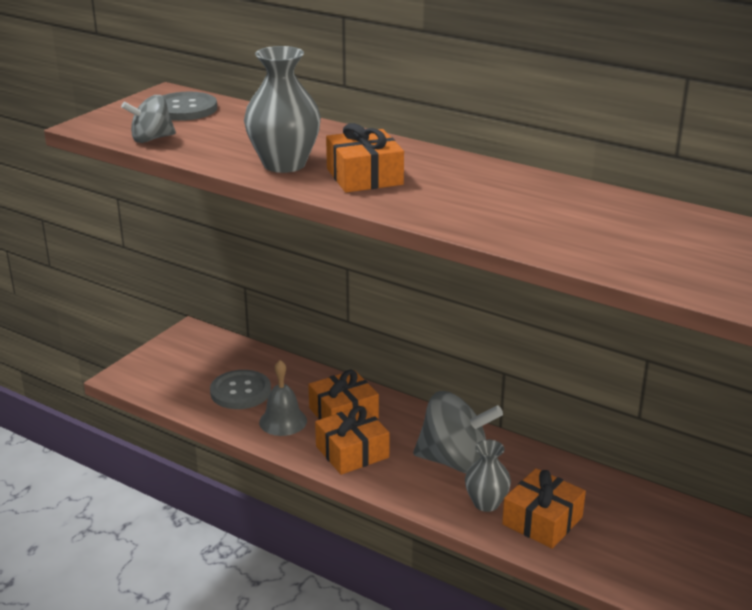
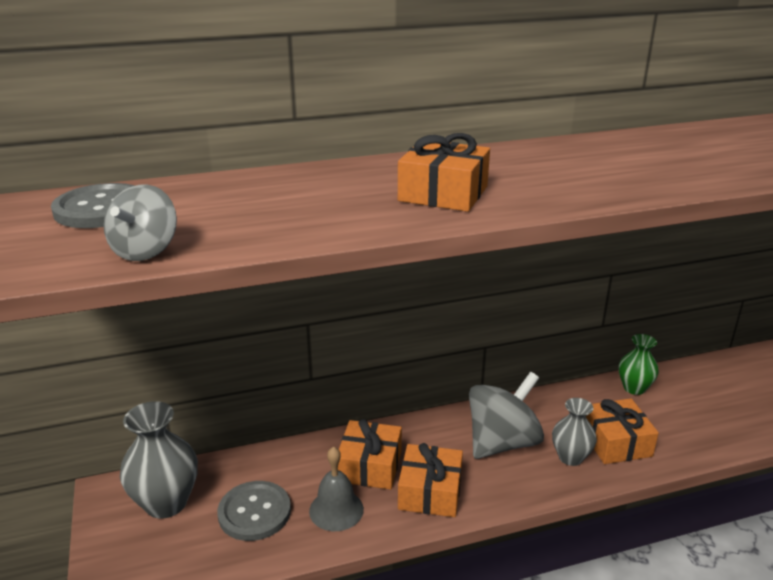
camera: 50 degrees left, 0 degrees up
(284, 164) = (352, 213): grey vase -> grey vase (166, 503)
(644, 504) = (634, 388): none -> green vase

